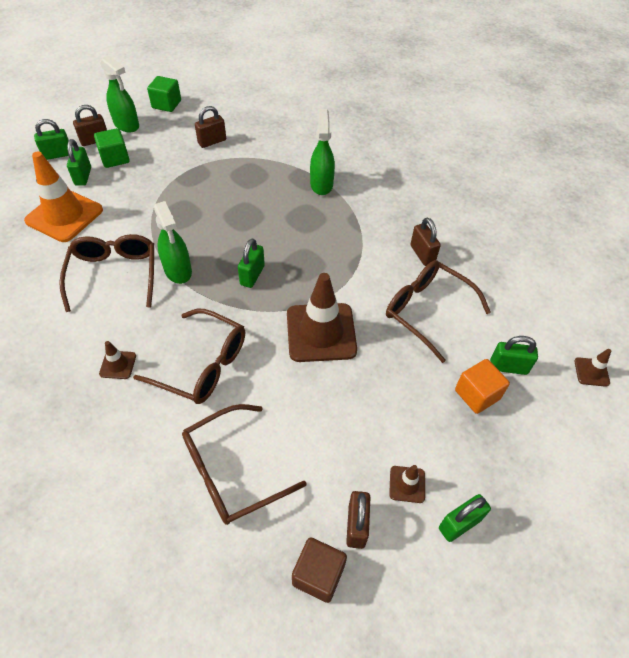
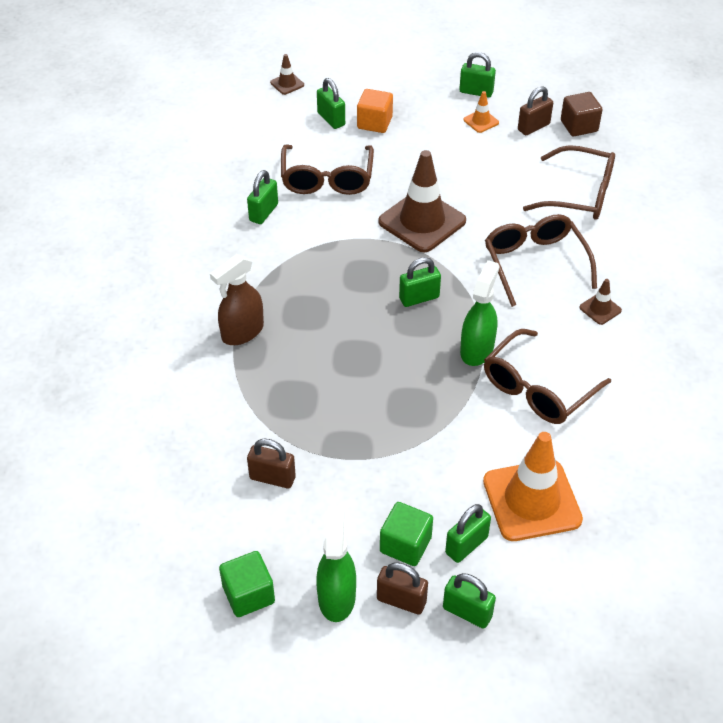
camera: 130 degrees left, 5 degrees down
(321, 184) = (242, 332): green spray bottle -> brown spray bottle
(407, 484) = (481, 121): brown traffic cone -> orange traffic cone
(422, 254) = (263, 212): brown padlock -> green padlock

